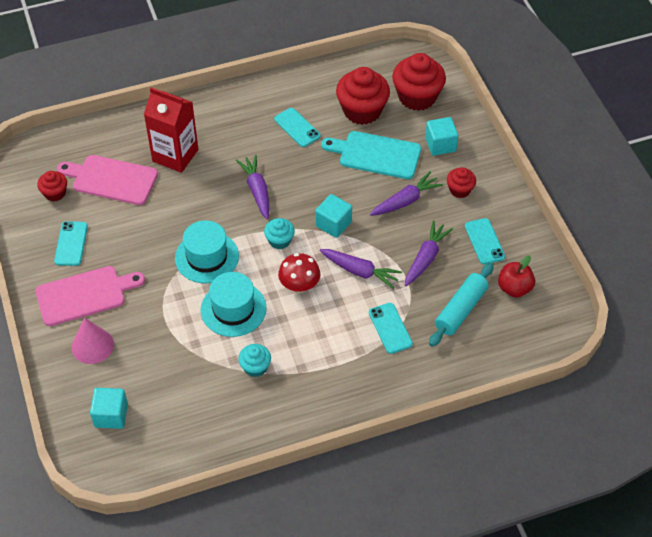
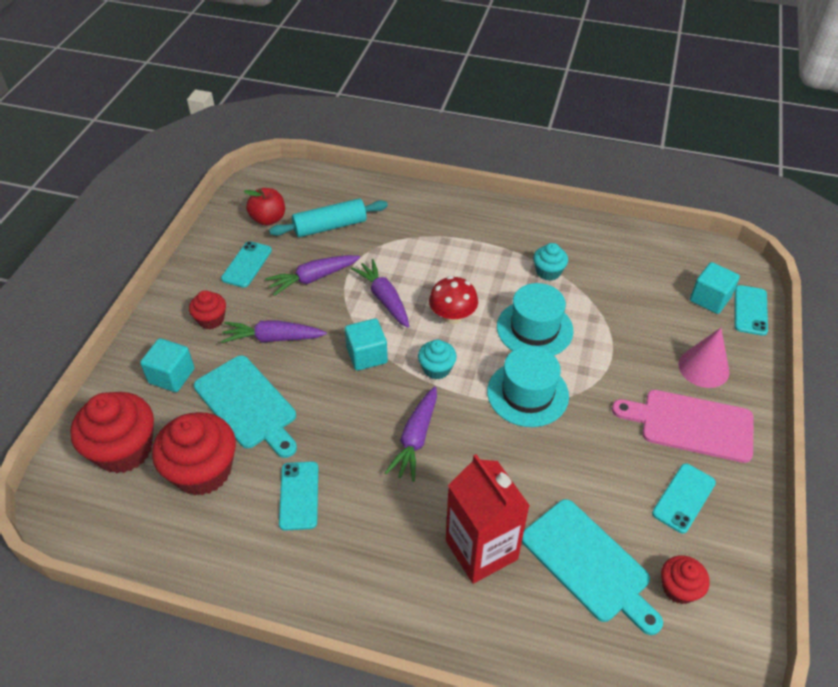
camera: 145 degrees left, 5 degrees down
(111, 179) = (588, 563): pink cutting board -> turquoise cutting board
(390, 328) = (403, 243): turquoise phone -> turquoise phone (750, 310)

